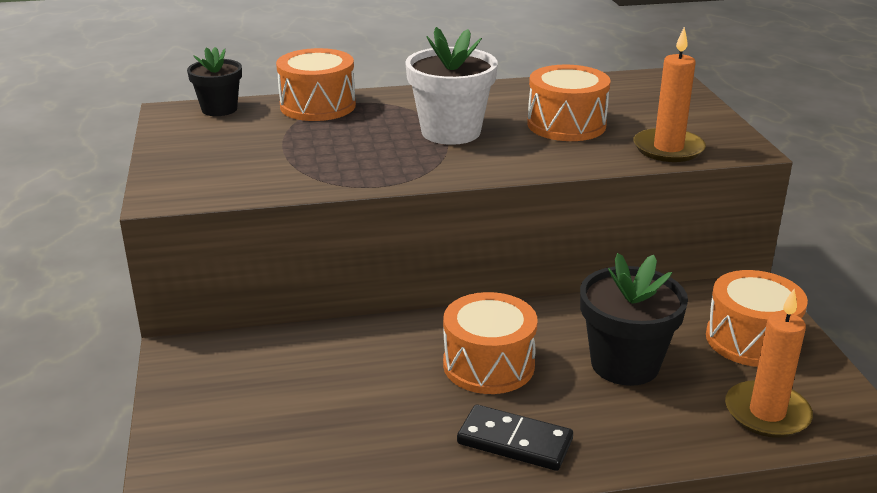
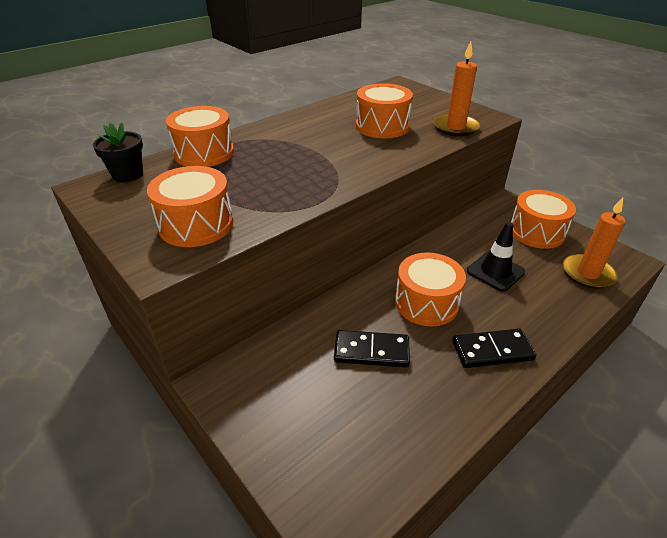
camera: 30 degrees left, 10 degrees up
(233, 172) = (196, 224): none -> orange drum
(367, 387) = (371, 351): none -> black domino
(451, 132) = (319, 149): white flower pot -> none
(625, 364) = (495, 271): black flower pot -> black traffic cone

